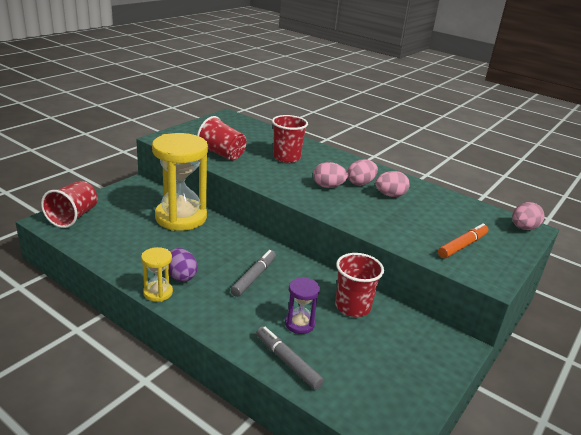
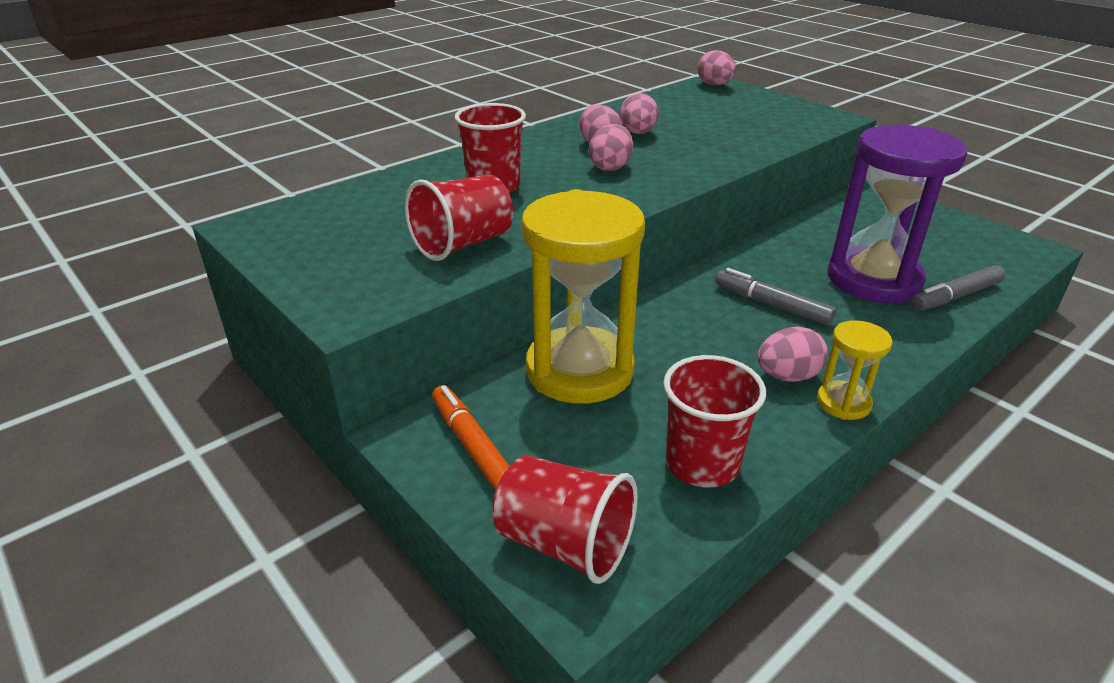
camera: 75 degrees left, 5 degrees up
(181, 276) = (787, 376): purple egg -> pink egg
(299, 324) = (873, 280): purple hourglass -> purple hourglass, size x2.17
(352, 306) = (820, 239): red cup -> red cup (702, 464)
(462, 246) = (766, 117): orange marker -> orange marker (472, 446)

